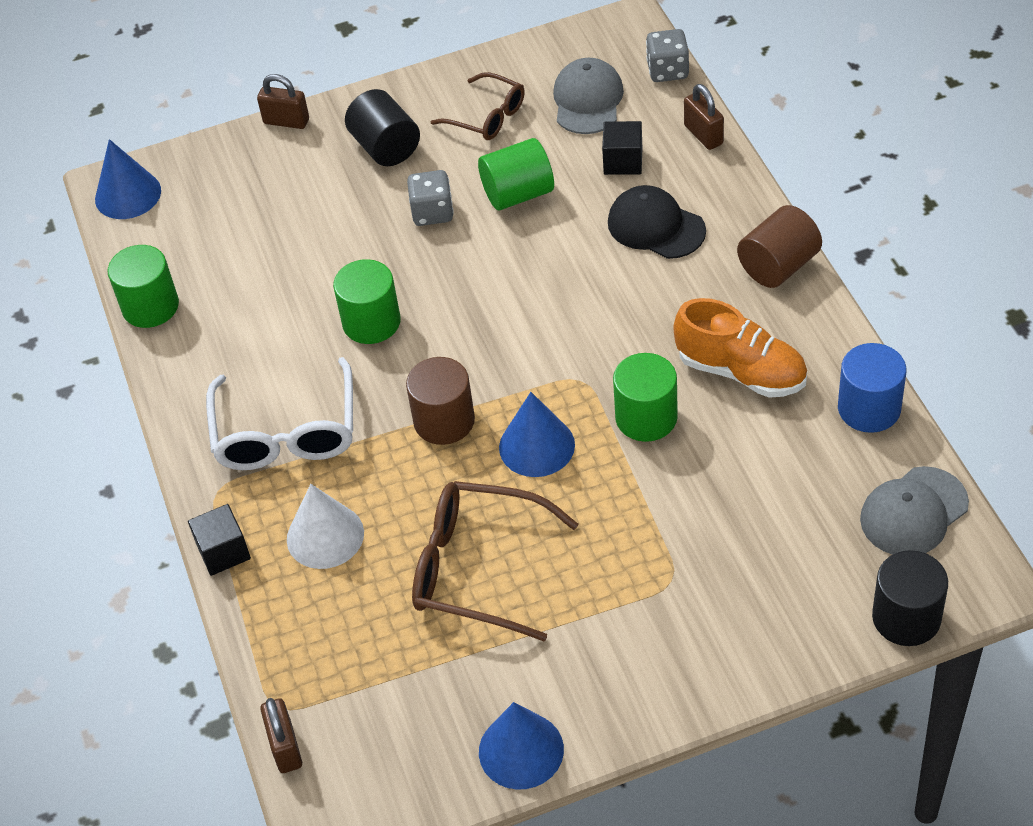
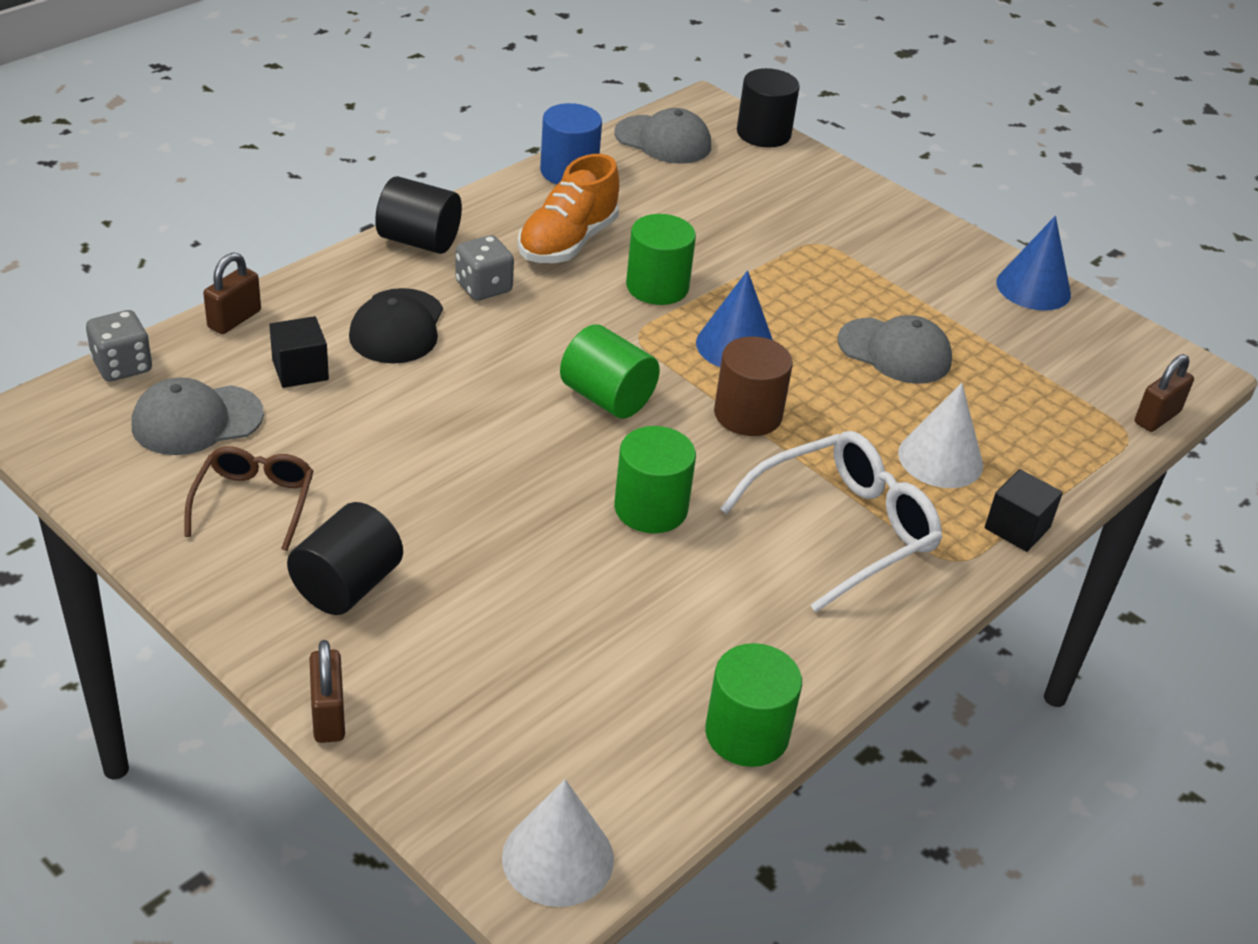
camera: 125 degrees left, 10 degrees down
(128, 195) = (558, 858): blue cone -> white cone
(432, 212) = (450, 506): grey dice -> grey dice (483, 287)
(476, 568) = (895, 351): brown glasses -> grey cap
(518, 194) = (388, 441): green cylinder -> green cylinder (607, 398)
(741, 371) = (567, 242): orange shoe -> orange shoe turned 150 degrees counterclockwise
(778, 266) = (419, 241): brown cylinder -> black cylinder

